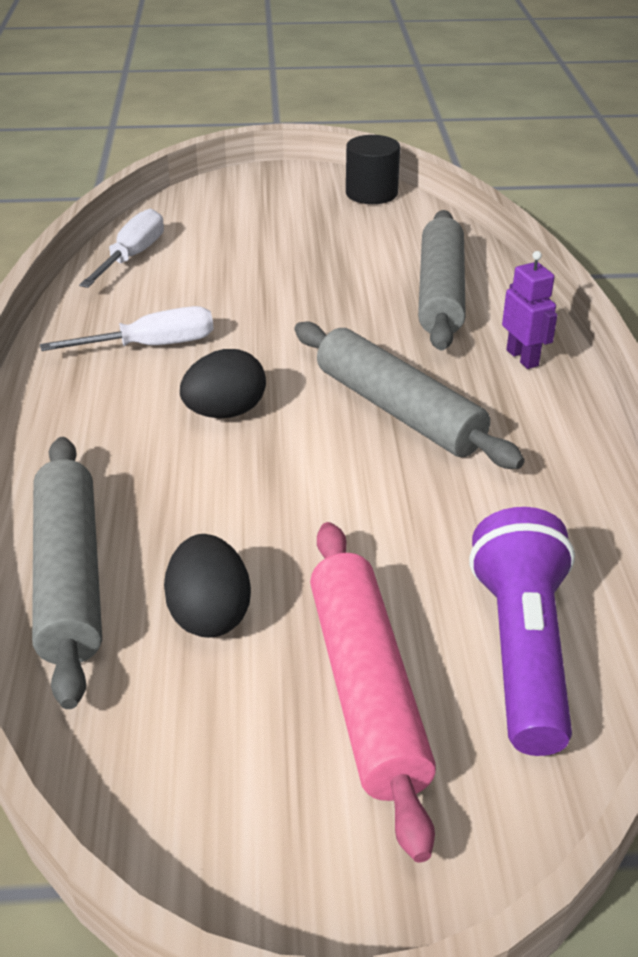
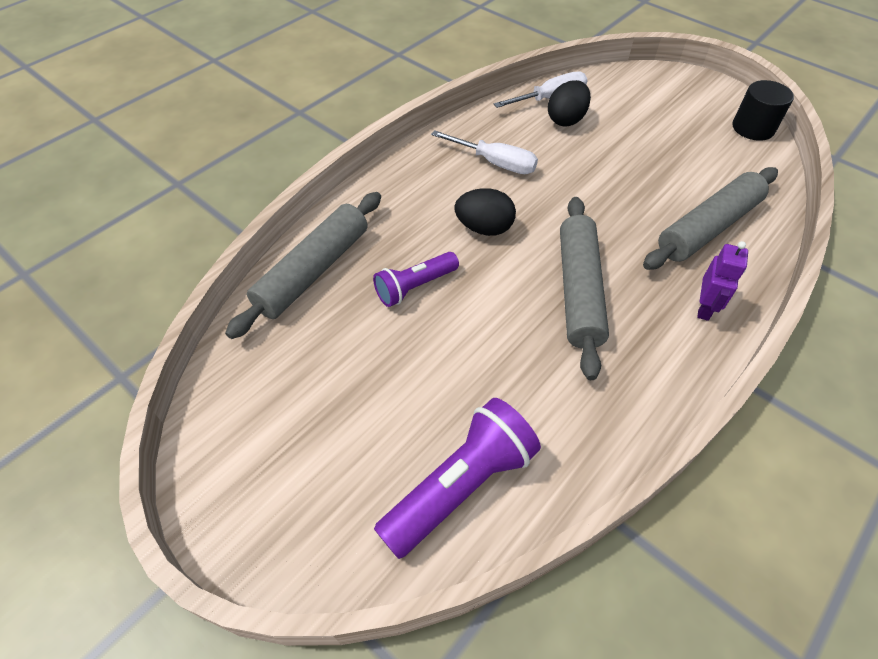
camera: 45 degrees right, 15 degrees up
(209, 614) = (344, 337): black egg -> black egg (566, 120)
(224, 512) = (415, 287): none -> purple flashlight
(366, 690) = (361, 437): pink rolling pin -> none

